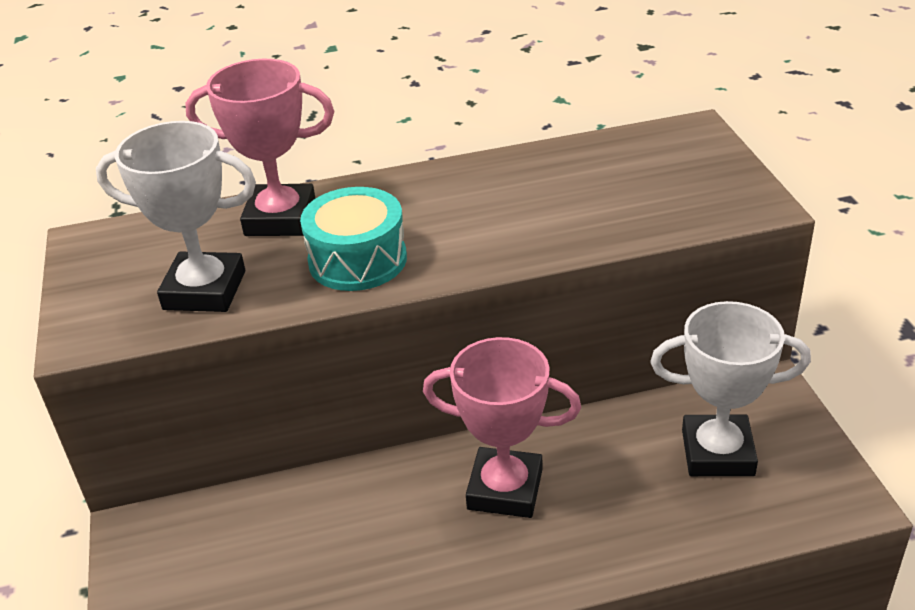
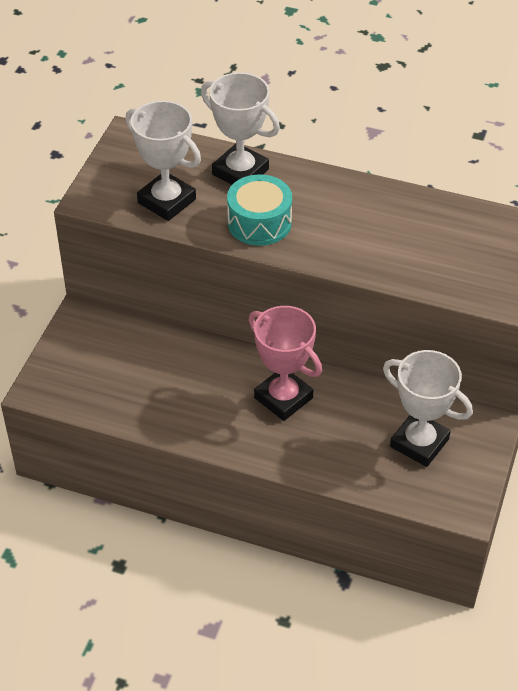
camera: 30 degrees right, 10 degrees up
(280, 218) = (240, 172): pink trophy -> white trophy

